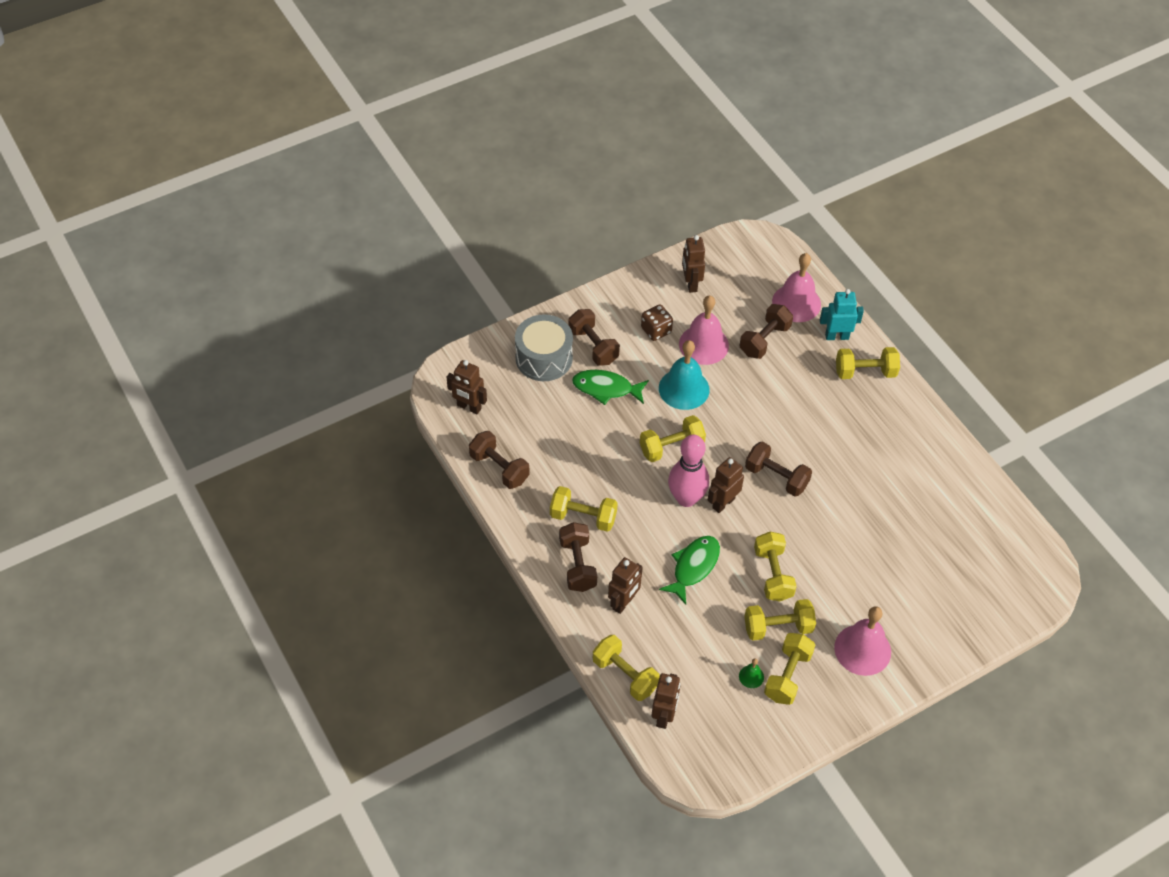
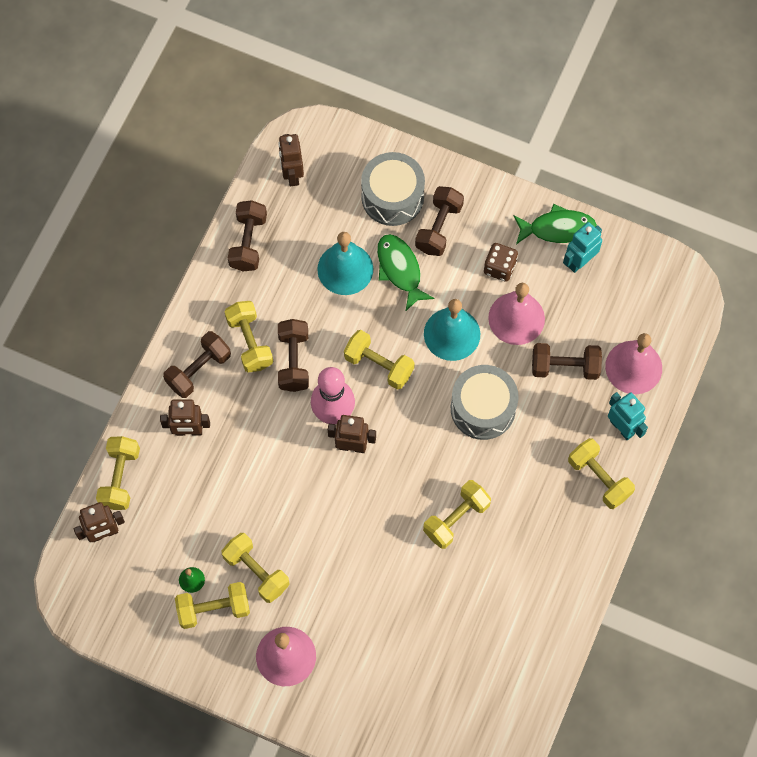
camera: 55 degrees right, 15 degrees up
(576, 421) = (345, 269): none -> turquoise bell
(691, 284) = (579, 261): brown robot -> turquoise robot
(693, 567) = (266, 464): green fish -> green fish (558, 228)
(758, 406) = (483, 408): none -> grey drum
(773, 574) = (308, 534): yellow dumbbell -> yellow dumbbell (456, 518)
(776, 477) = (415, 473): brown dumbbell -> brown dumbbell (293, 361)

